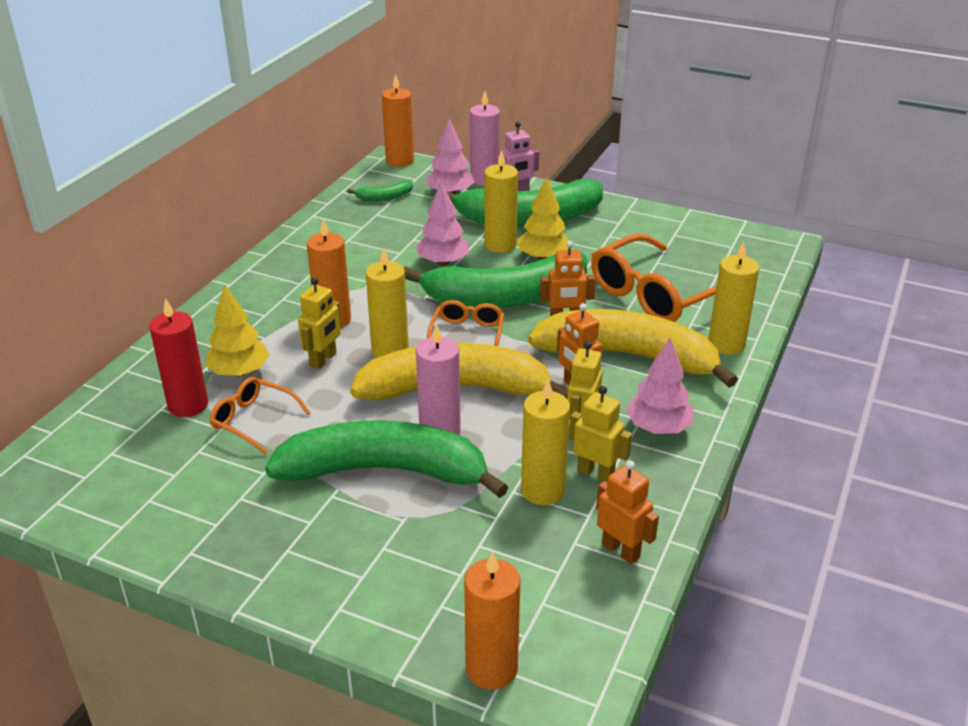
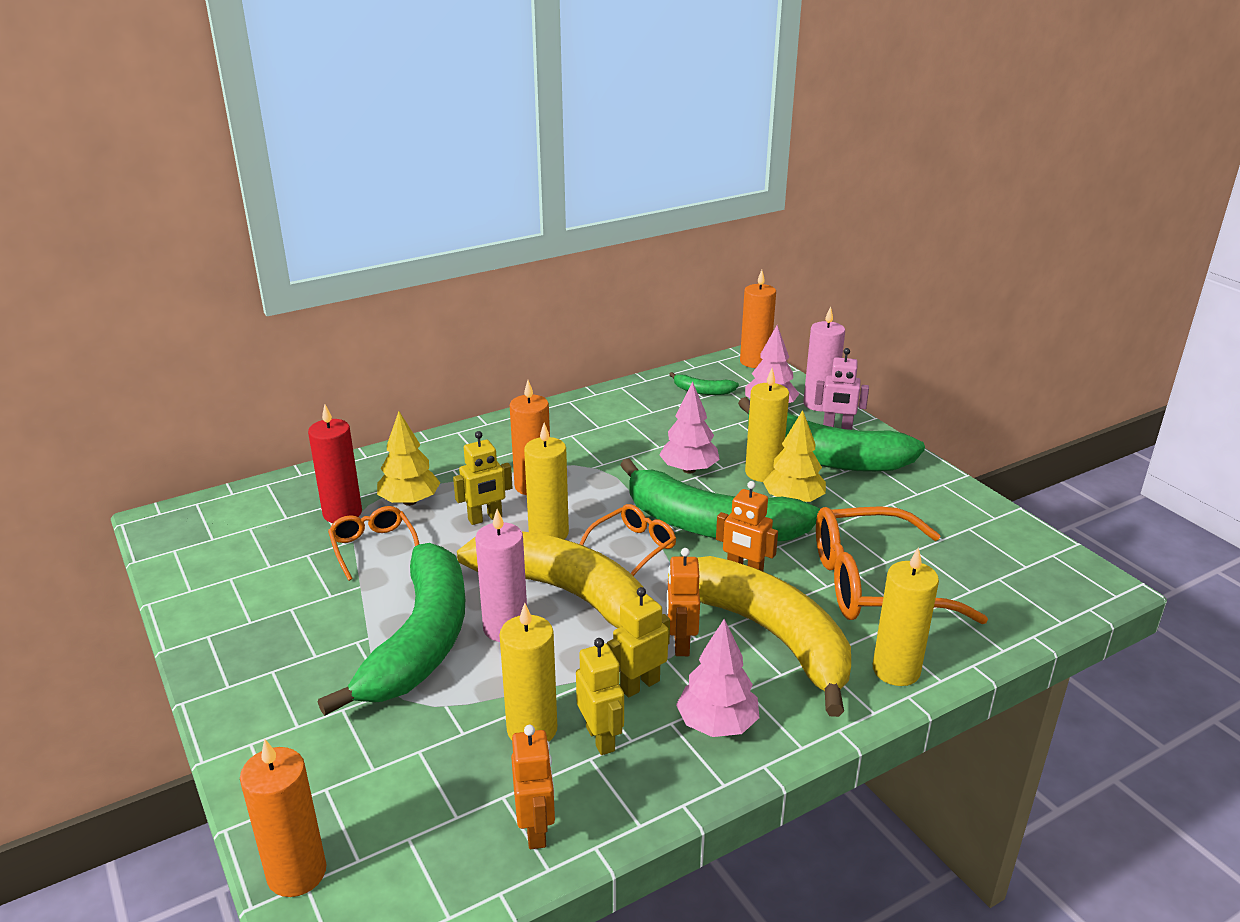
camera: 35 degrees right, 5 degrees down
(385, 471) = (421, 640): green banana -> green banana turned 60 degrees clockwise

